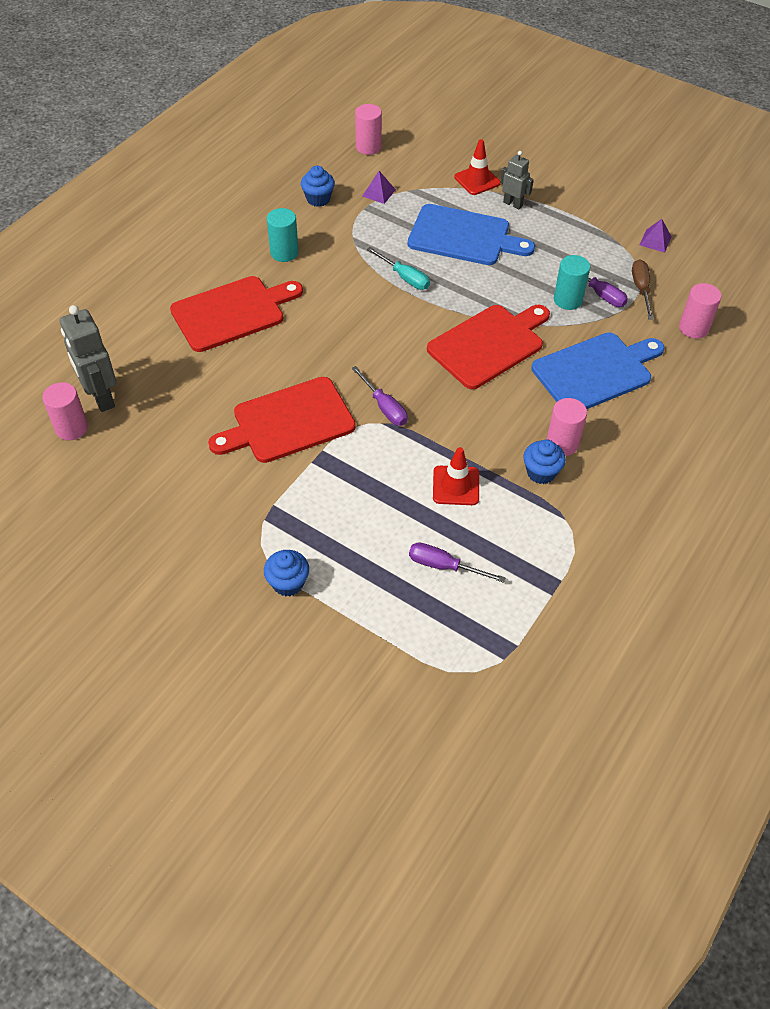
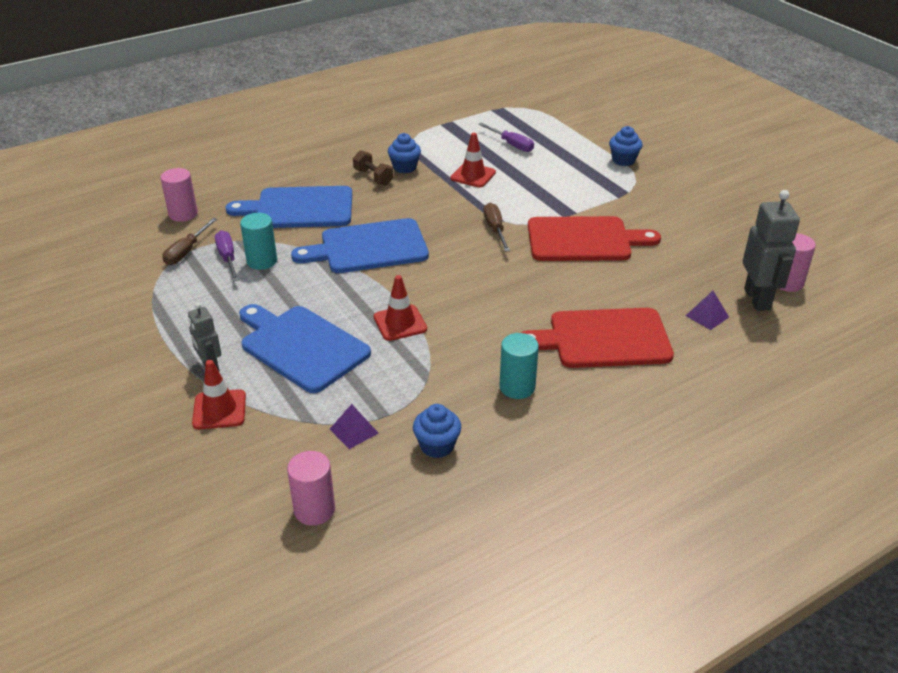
camera: 155 degrees left, 15 degrees down
(384, 407) = (495, 229): purple screwdriver -> brown screwdriver
(404, 277) = (400, 323): turquoise screwdriver -> red traffic cone
(489, 344) = (369, 247): red cutting board -> blue cutting board
(562, 443) = (373, 177): pink cylinder -> brown dumbbell
(655, 241) = (115, 286): purple pyramid -> purple pyramid (707, 316)

